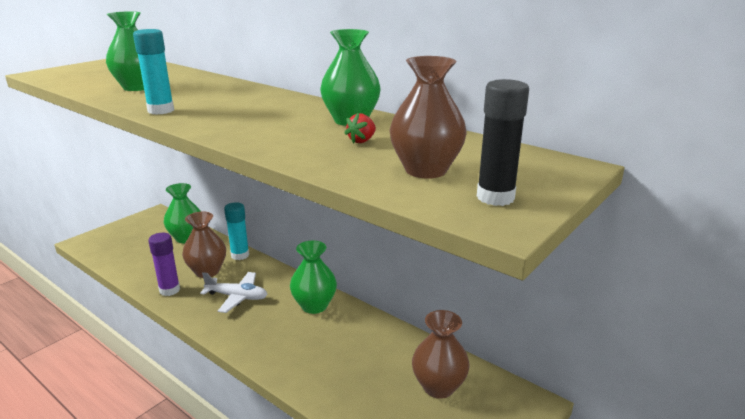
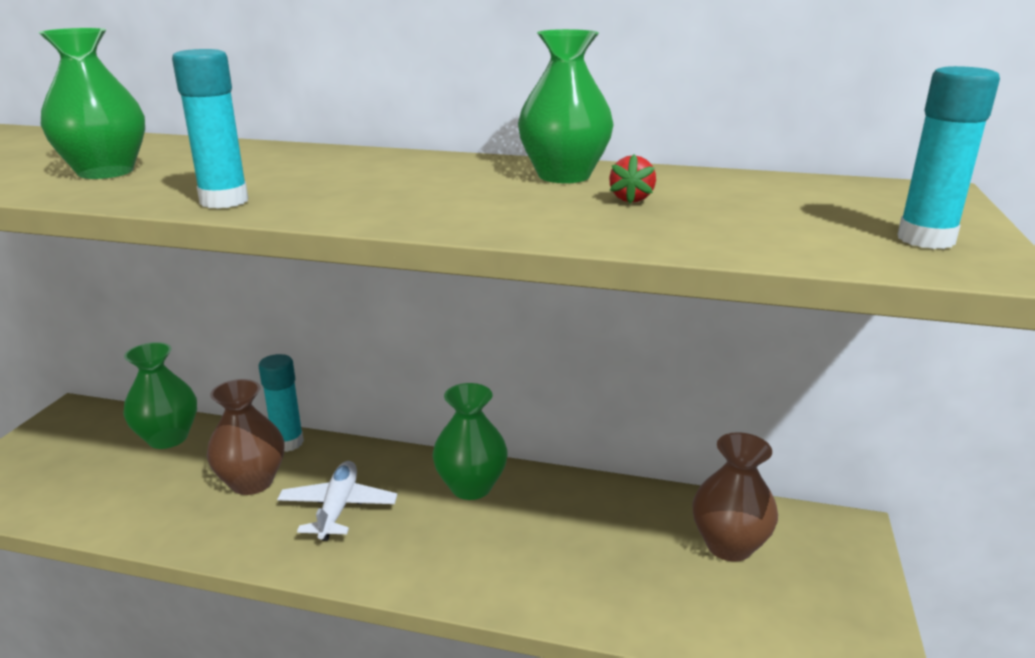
camera: 25 degrees left, 0 degrees up
(169, 290) = (208, 530): purple glue stick -> none
(237, 297) = (338, 508): white plane -> white plane turned 75 degrees counterclockwise
(426, 170) = (785, 222): brown vase -> none
(495, 197) = (925, 239): black glue stick -> turquoise glue stick

